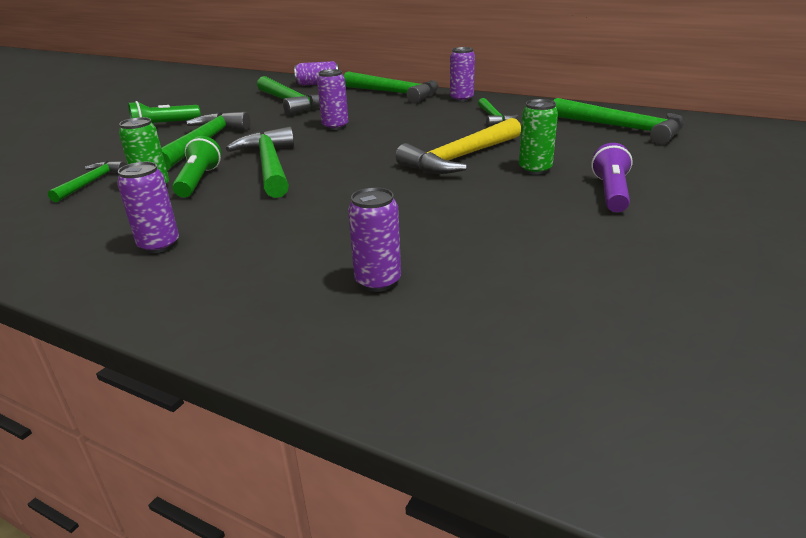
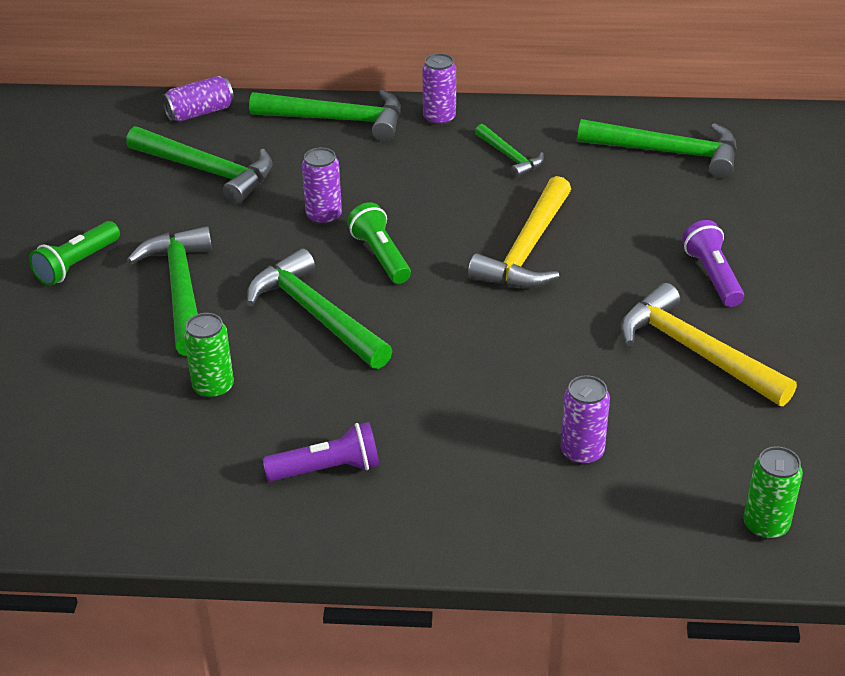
camera: 25 degrees left, 10 degrees up
(91, 182) = (121, 399): green hammer -> none
(159, 245) = (328, 469): purple can -> purple flashlight
(198, 181) = (257, 362): green flashlight -> green flashlight (380, 256)
(535, 169) = (619, 253): green can -> green can (765, 525)
(556, 235) = (696, 352): none -> yellow hammer

